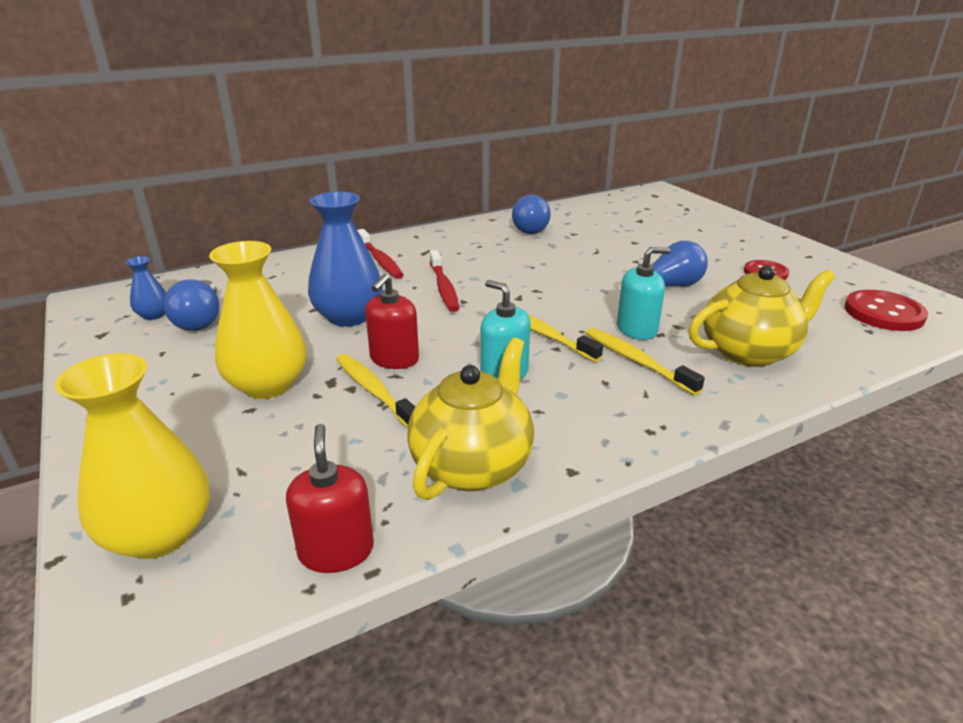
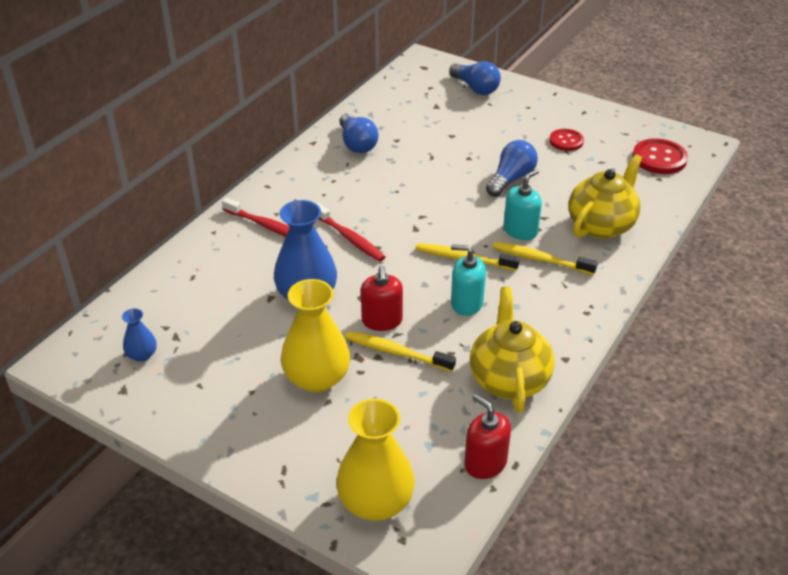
camera: 30 degrees left, 10 degrees up
(200, 320) = (189, 344): blue light bulb -> blue light bulb (475, 88)

